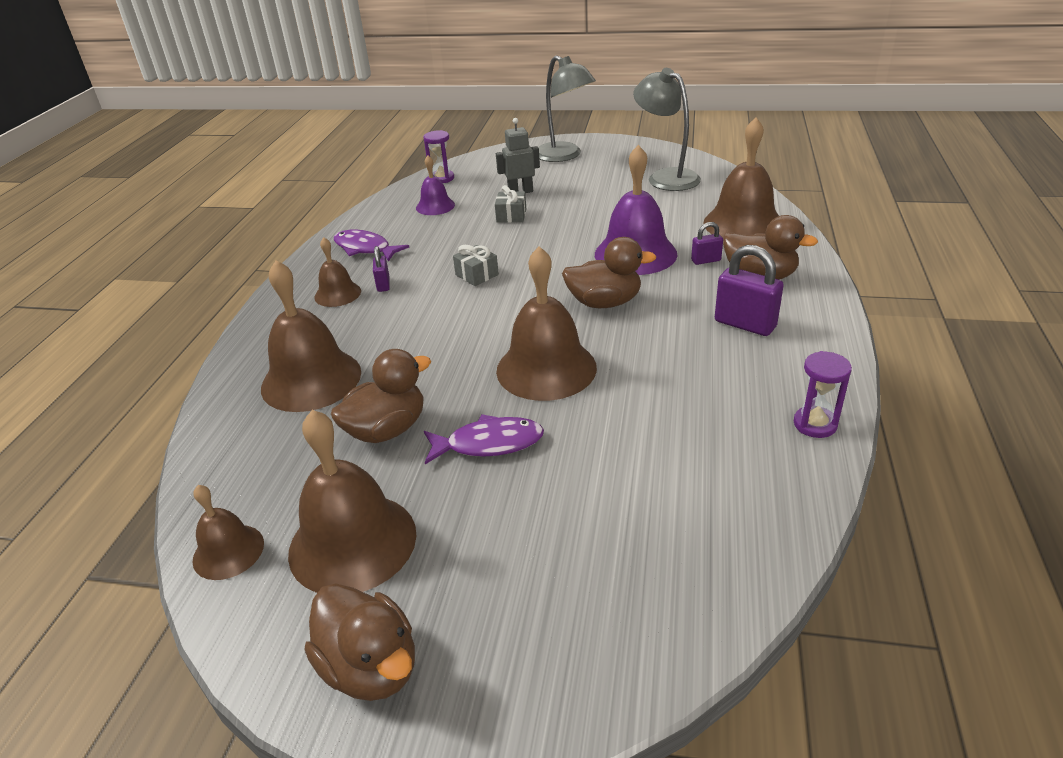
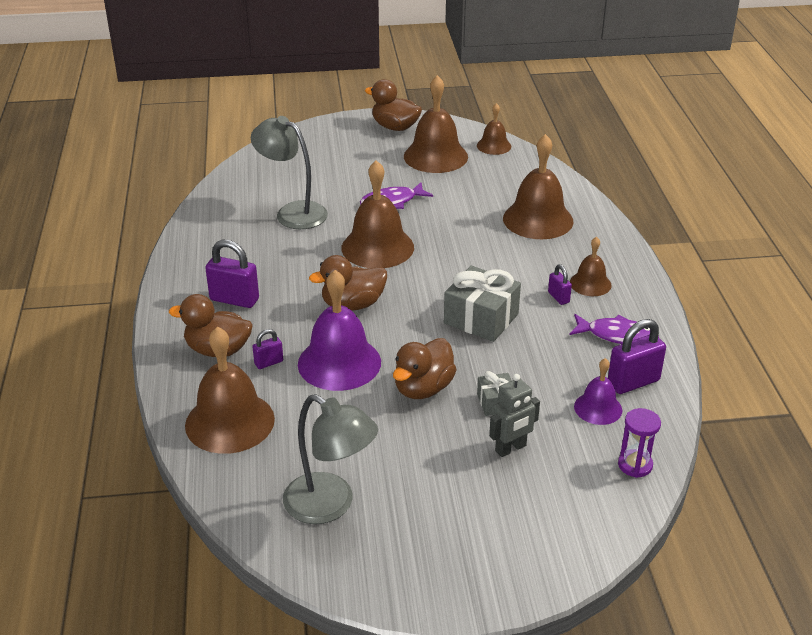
camera: 160 degrees right, 0 degrees up
(387, 429) = (459, 200): brown duck -> brown duck (423, 388)
(391, 218) = (633, 382): none -> purple padlock
(477, 275) = (481, 318): grey gift -> grey gift, size x1.85
(564, 156) = (493, 545): grey lamp -> grey lamp (292, 212)
(815, 424) = (194, 237): purple hourglass -> none

